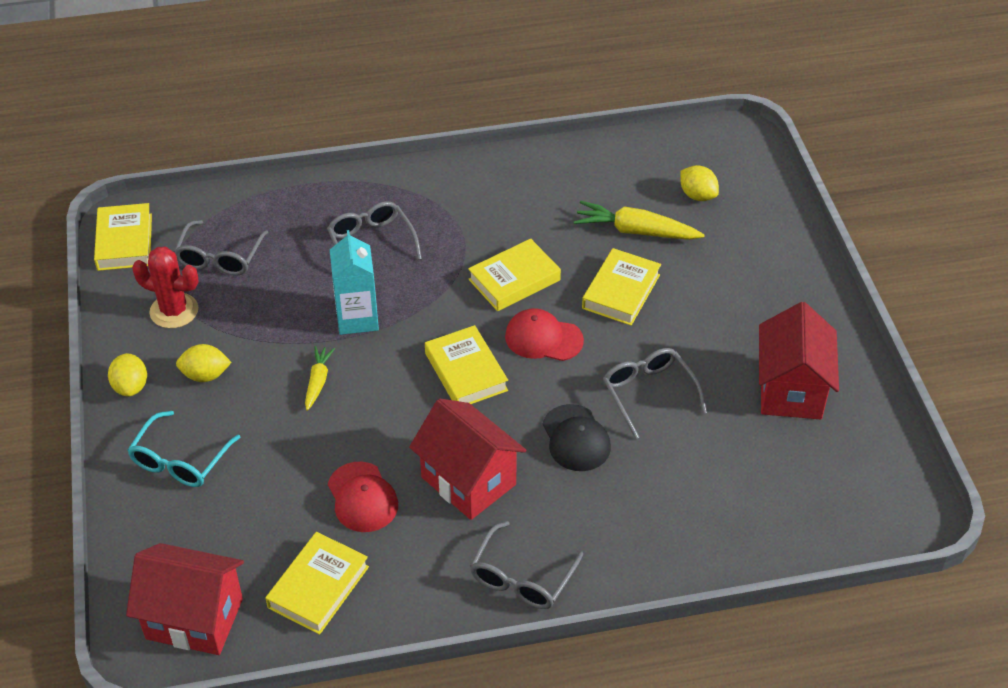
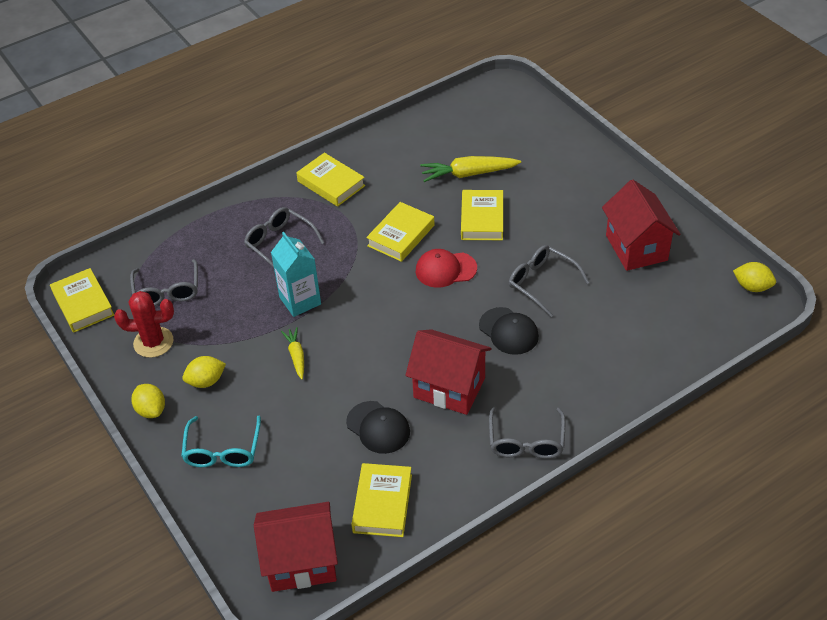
camera: 20 degrees left, 0 degrees up
(362, 497) = (378, 427): red cap -> black cap
(466, 372) = (403, 312): yellow book -> yellow book (331, 183)
(697, 195) = (497, 136): yellow lemon -> yellow lemon (752, 287)

